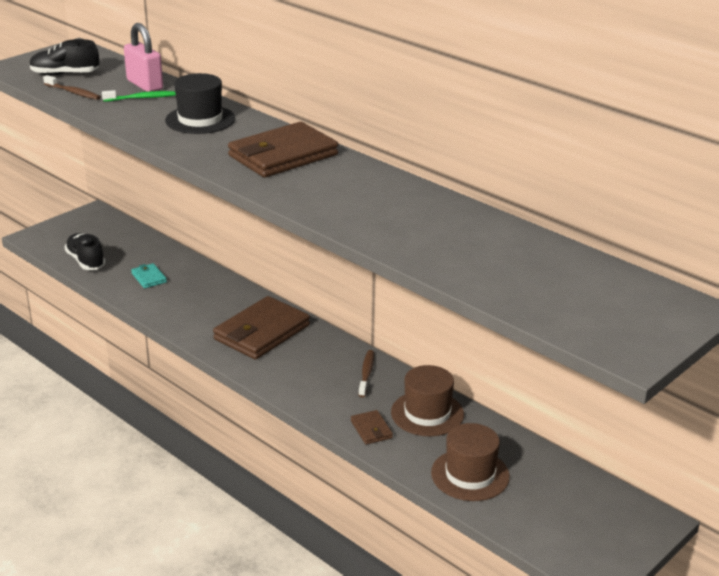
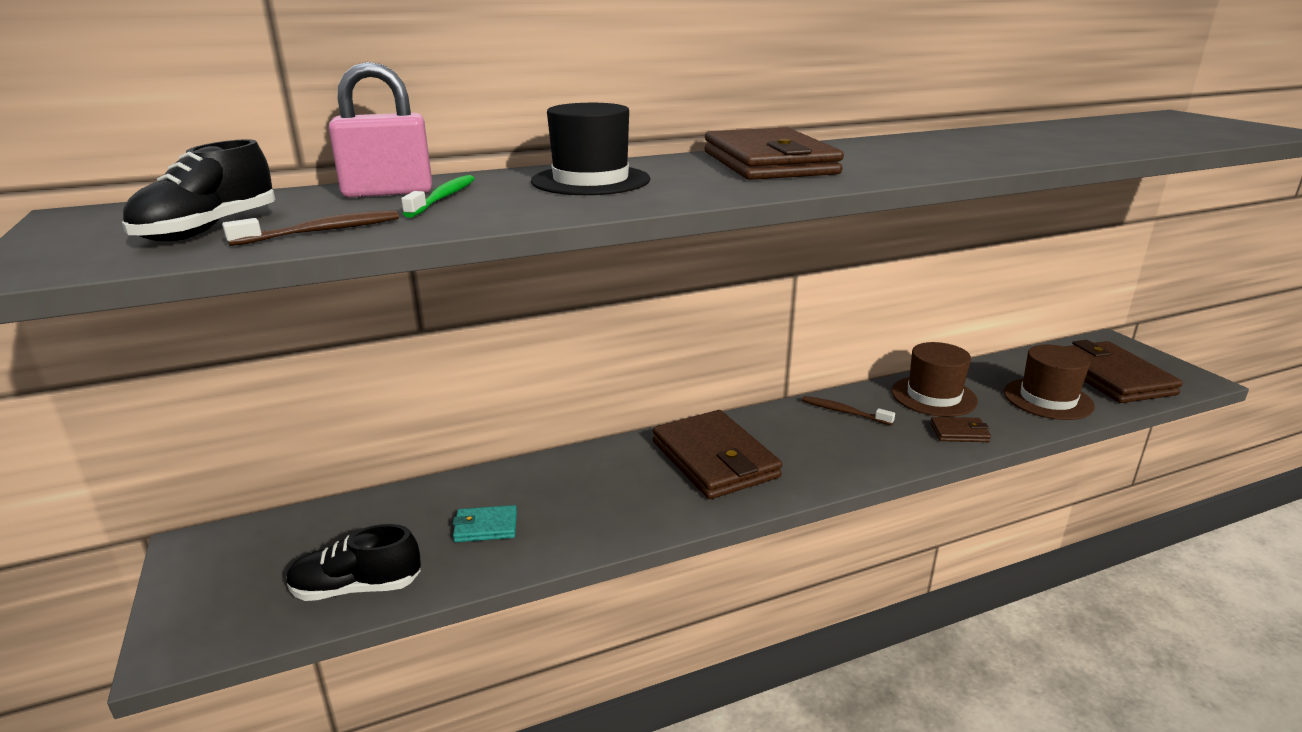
camera: 65 degrees left, 5 degrees down
(553, 515) = (1111, 377): none -> brown wallet

